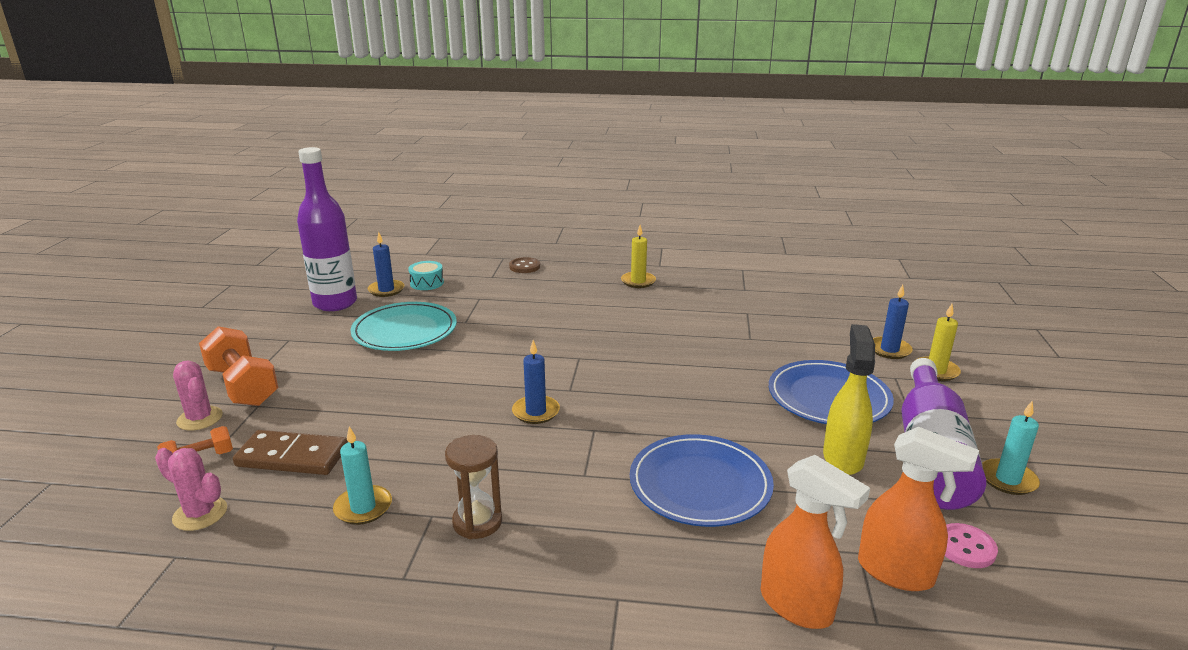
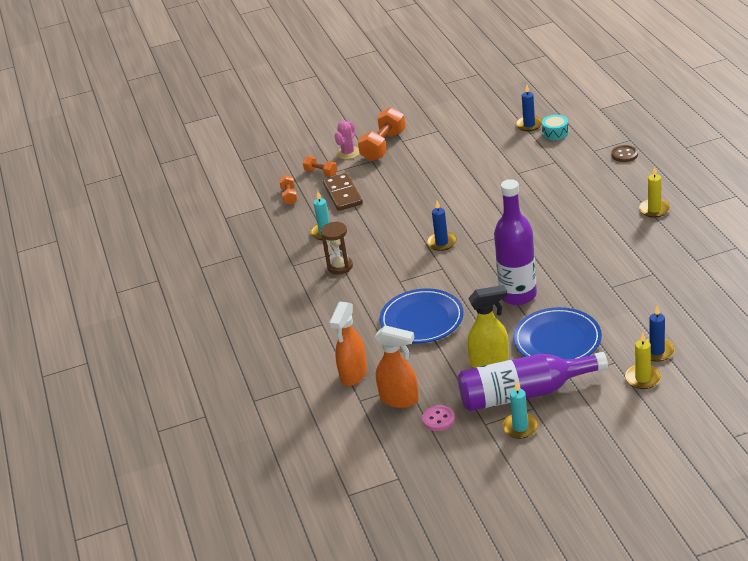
camera: 70 degrees right, 10 degrees up
(200, 514) = (289, 196): pink cactus -> orange dumbbell
(335, 303) = (493, 119): purple bottle -> purple bottle (518, 295)
(405, 331) = (485, 159): turquoise plate -> none
(896, 573) = (400, 399): orange spray bottle -> orange spray bottle turned 75 degrees counterclockwise

